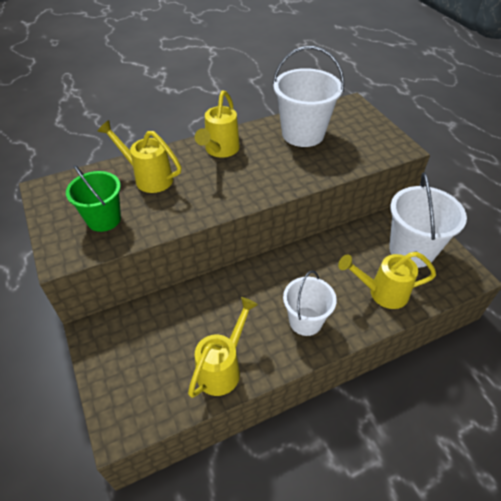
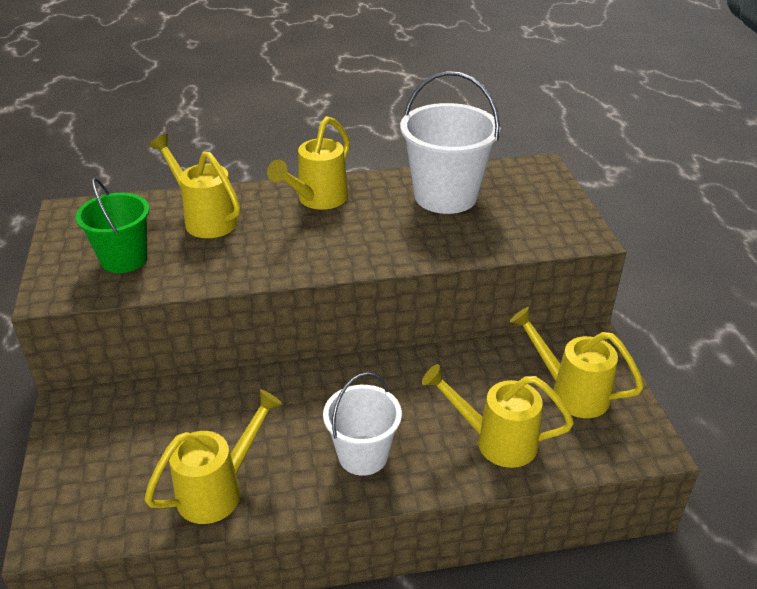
camera: 15 degrees right, 10 degrees down
(411, 250) = (570, 392): white bucket -> yellow watering can

